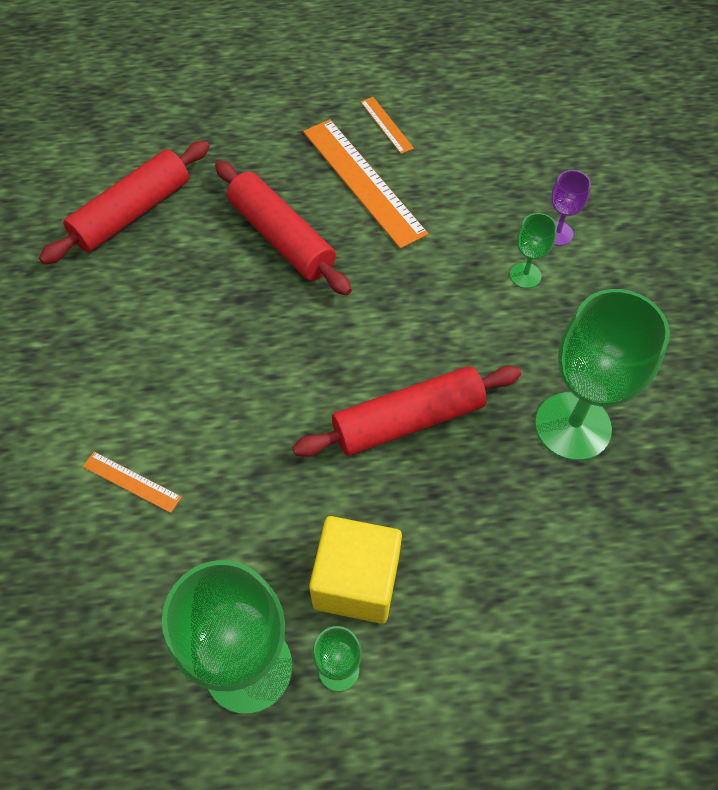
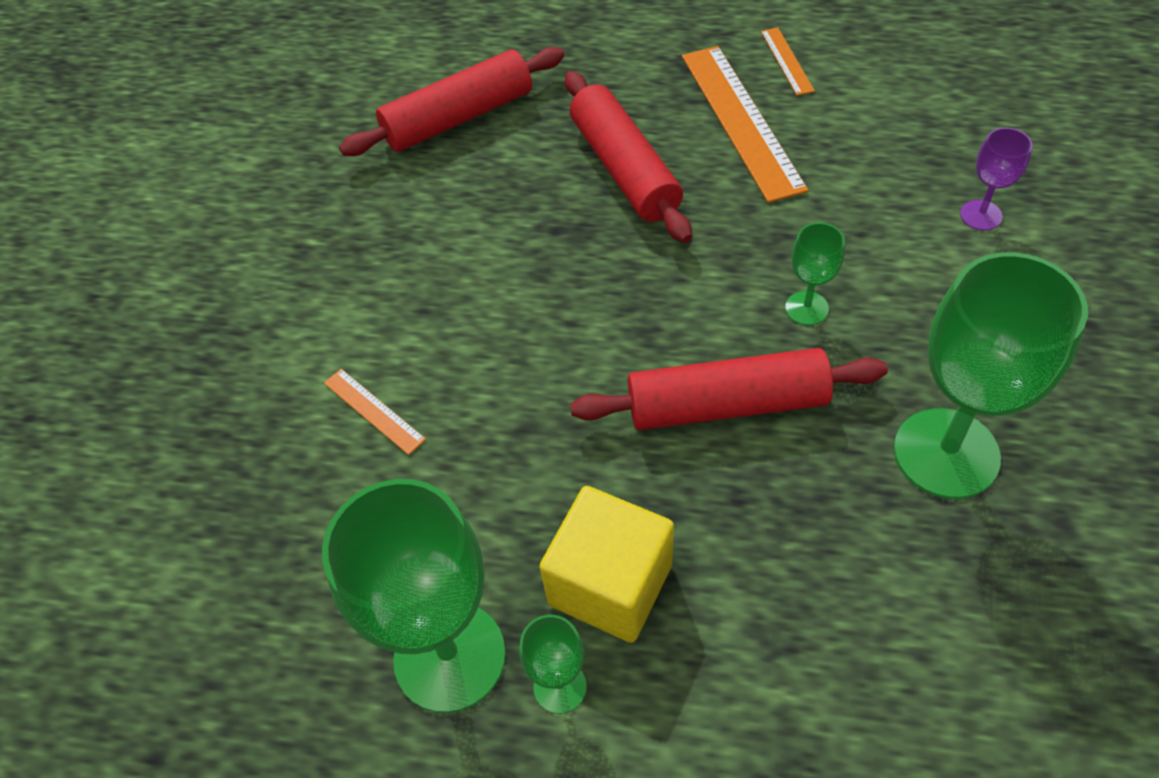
camera: 20 degrees right, 5 degrees down
(525, 275) = (924, 258): green goblet -> green goblet (806, 308)

